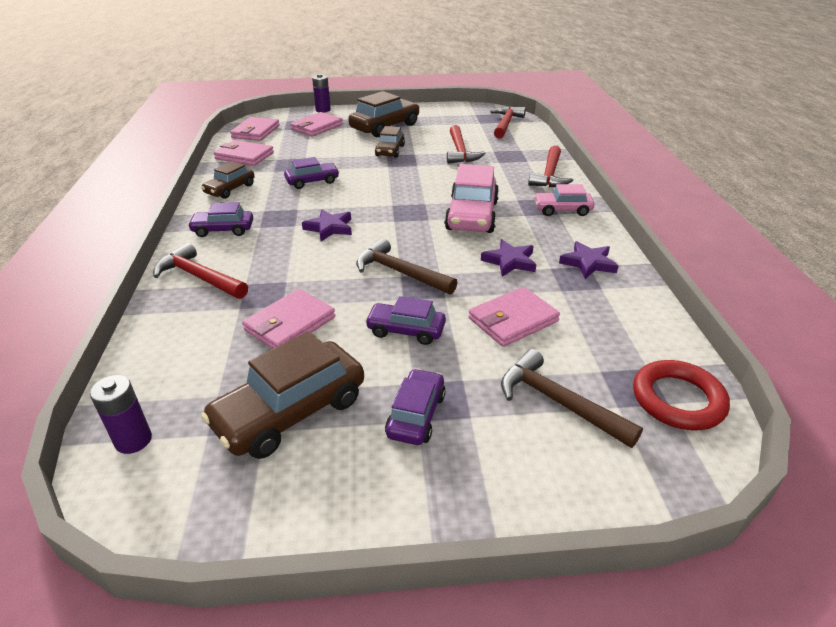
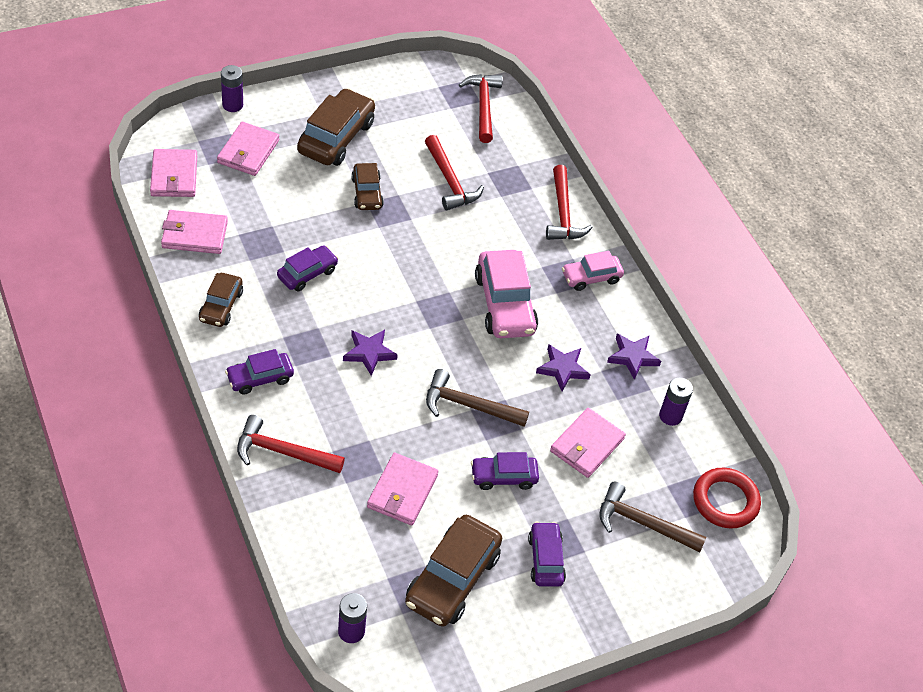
camera: 25 degrees left, 15 degrees up
(620, 312) = (670, 416): none -> purple battery

